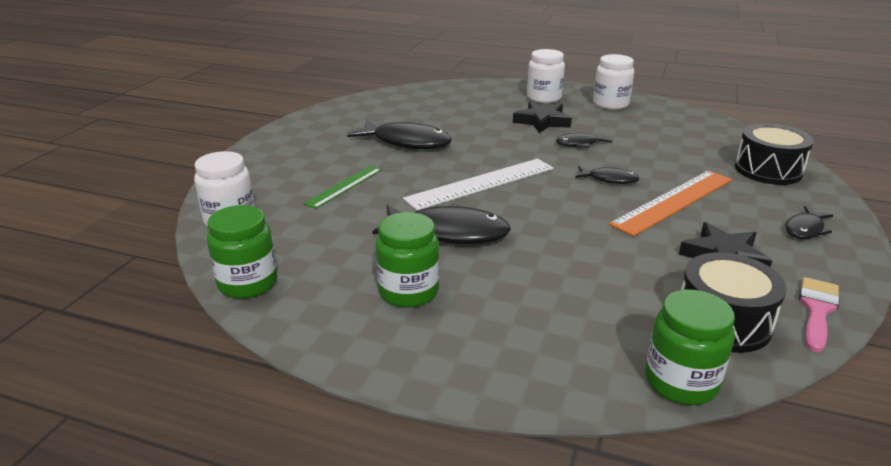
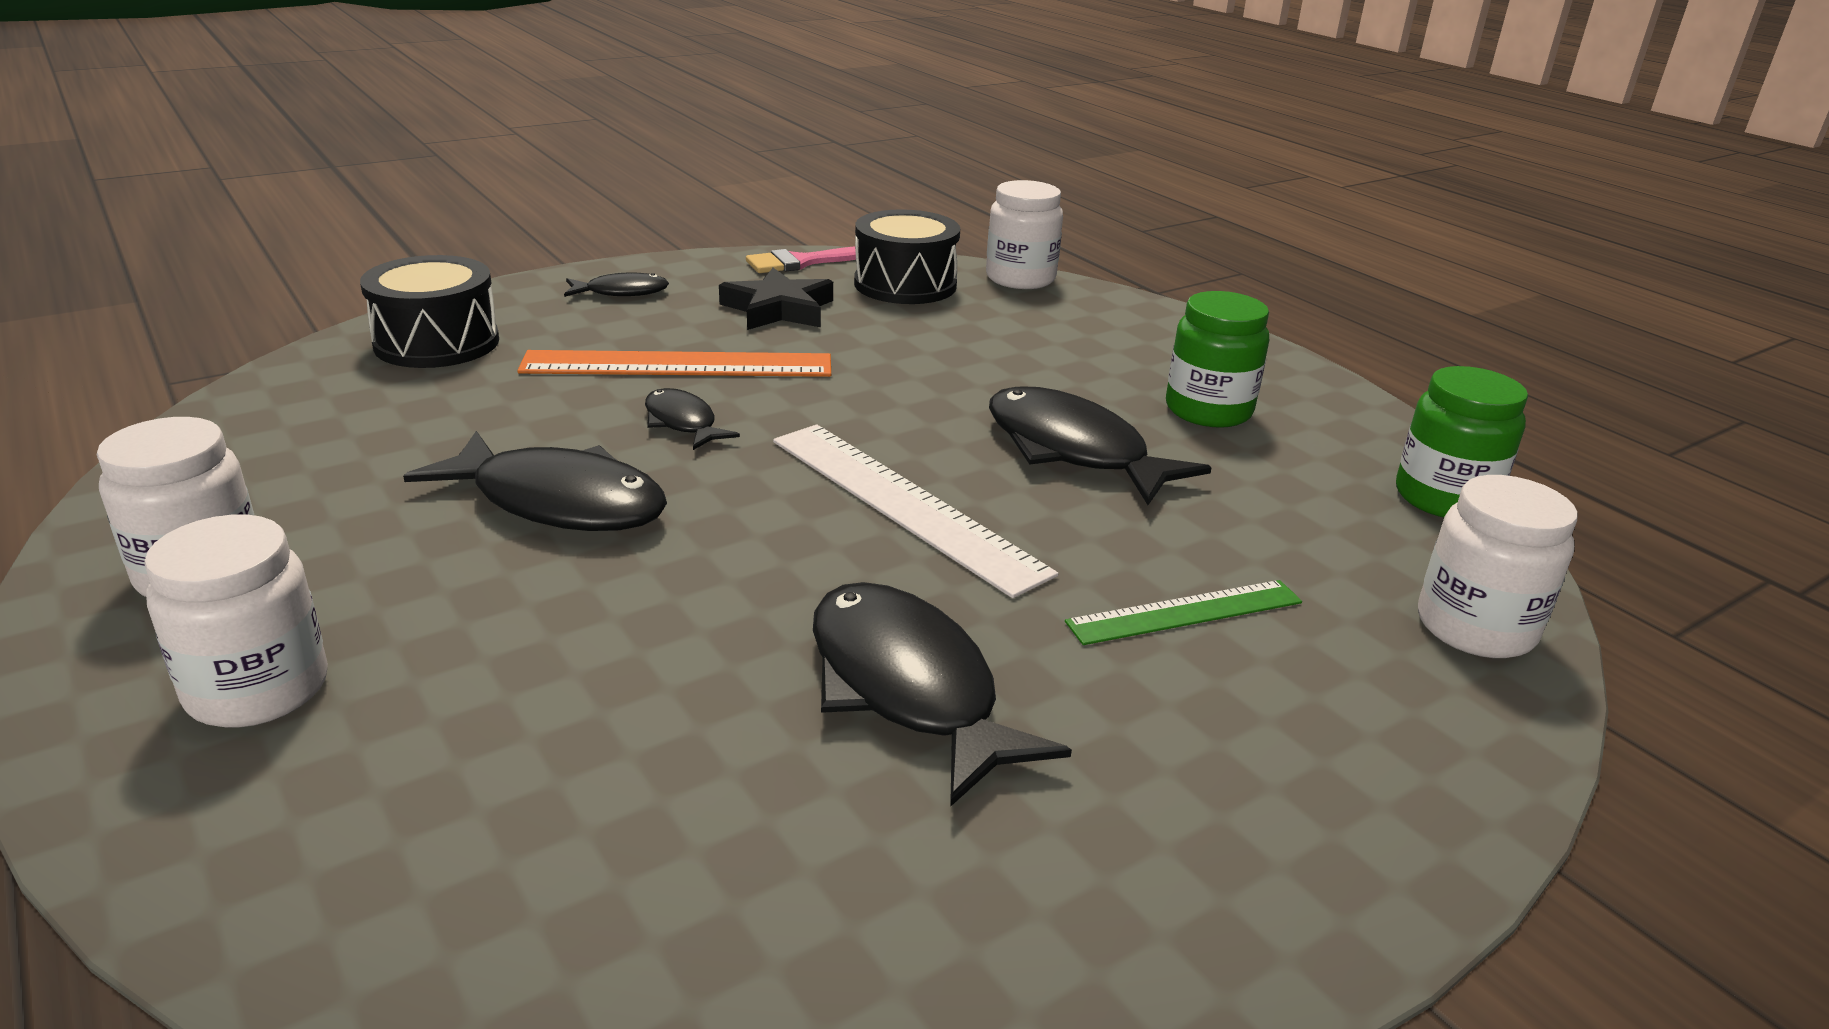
camera: 145 degrees left, 0 degrees up
(481, 183) = (903, 504): white ruler -> white ruler turned 45 degrees clockwise
(542, 121) = (480, 598): black star -> none
(579, 144) = (559, 502): black fish -> black fish, size x1.87
(681, 382) = (1020, 278): green jar -> white jar

